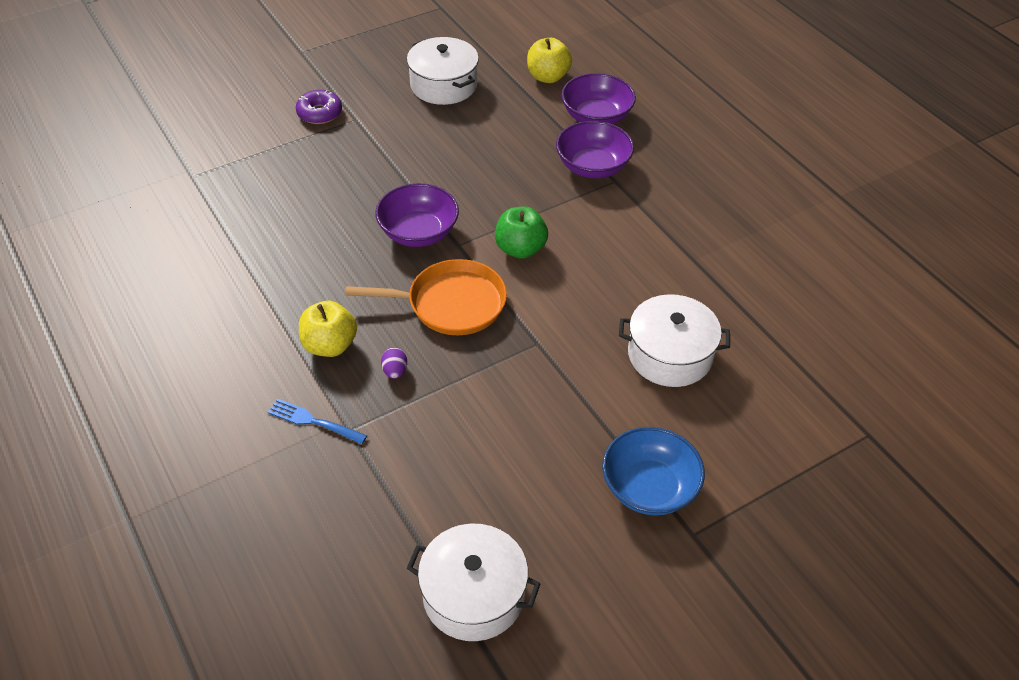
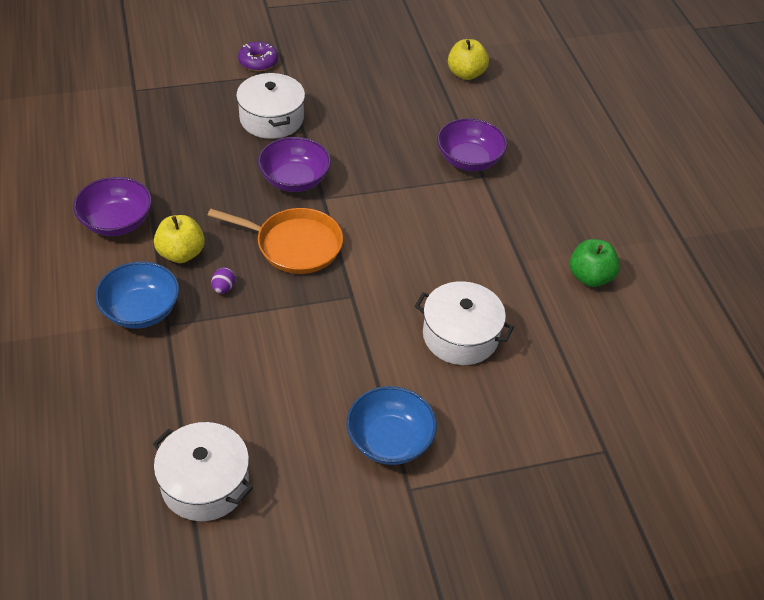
camera: 15 degrees right, 0 degrees up
(313, 421) = (141, 310): blue fork -> blue bowl
(443, 85) = (372, 61): white pot -> white pot (271, 119)
(520, 249) = (373, 214): green apple -> green apple (590, 277)
(596, 117) = (492, 118): purple bowl -> purple bowl (116, 222)

